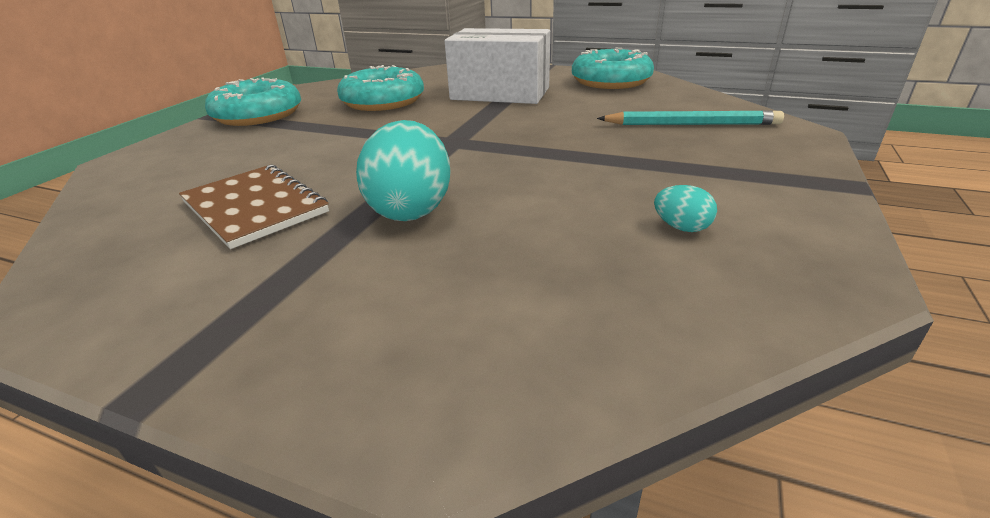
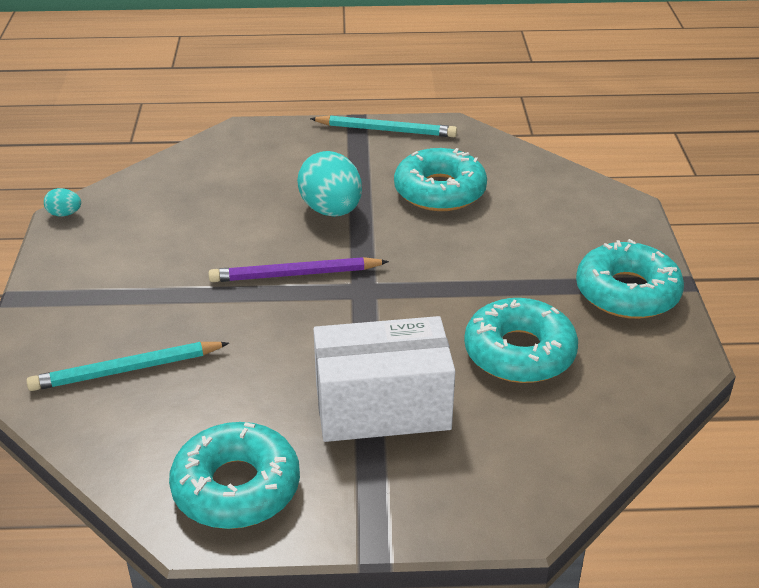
camera: 155 degrees right, 5 degrees up
(150, 333) = (386, 130): none -> turquoise pencil
(254, 207) = (440, 191): brown notebook -> turquoise donut
(507, 159) = (295, 274): none -> purple pencil
(681, 227) = (149, 232): turquoise egg -> turquoise egg (64, 214)

